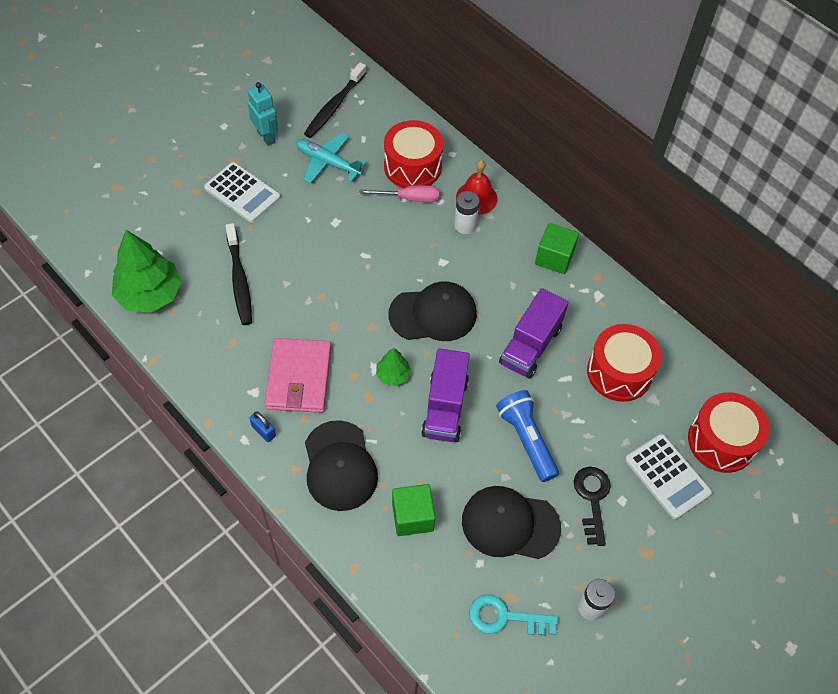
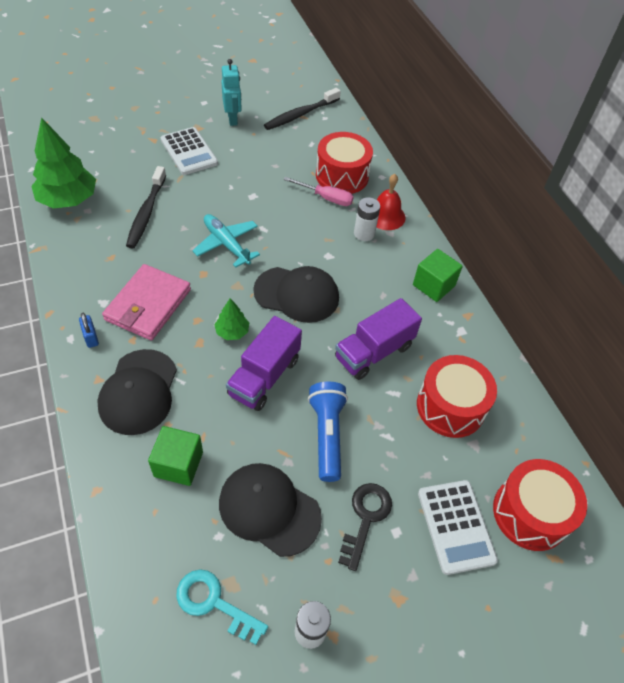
camera: 20 degrees right, 5 degrees down
(327, 163) = (271, 152): turquoise plane -> turquoise plane (226, 244)

